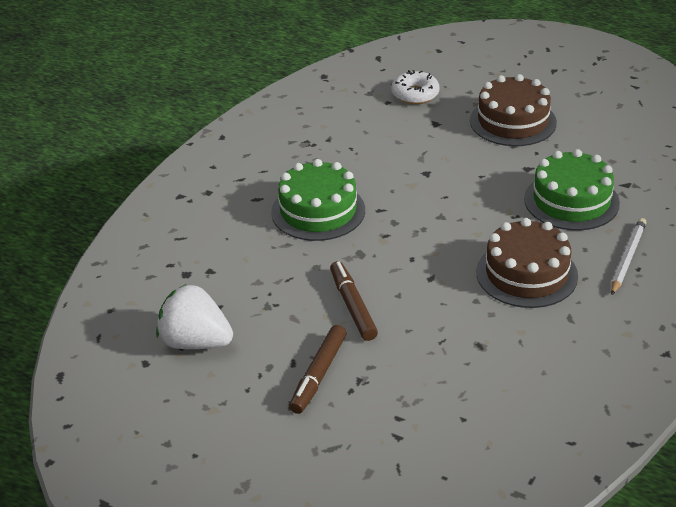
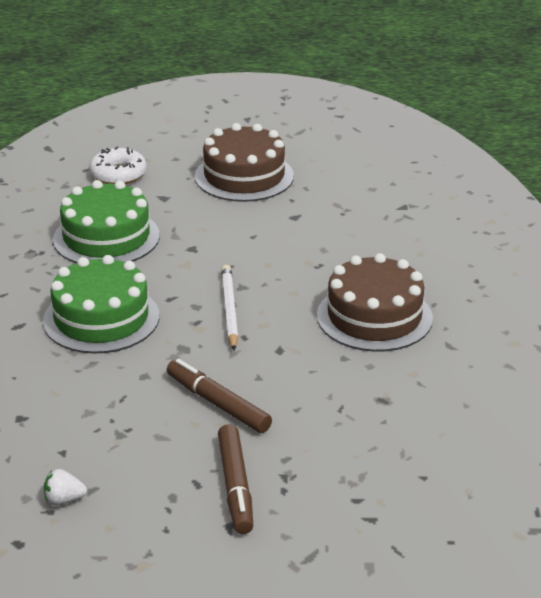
camera: 30 degrees left, 5 degrees down
(195, 342) = (64, 500): white strawberry -> white strawberry, size x0.43
(571, 201) = (363, 236): green cake -> green cake (106, 237)
(627, 258) = (459, 274): white pencil -> white pencil (229, 310)

